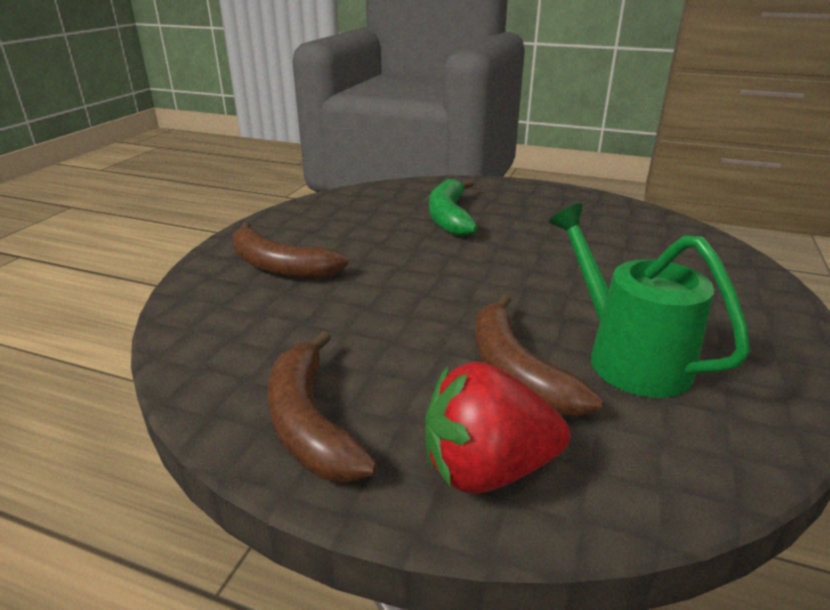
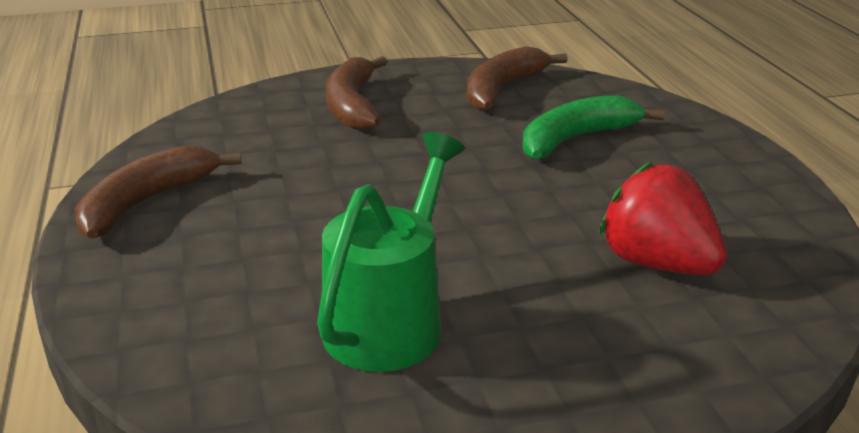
camera: 55 degrees right, 0 degrees up
(486, 469) = (148, 290): red strawberry -> red strawberry (656, 263)
(516, 371) = (299, 266): brown banana -> brown banana (502, 89)

